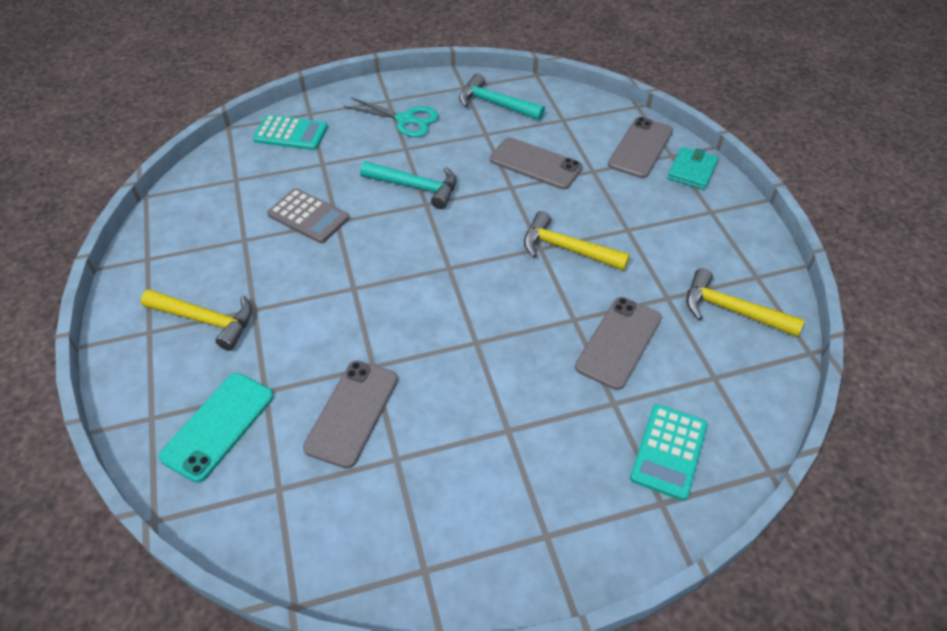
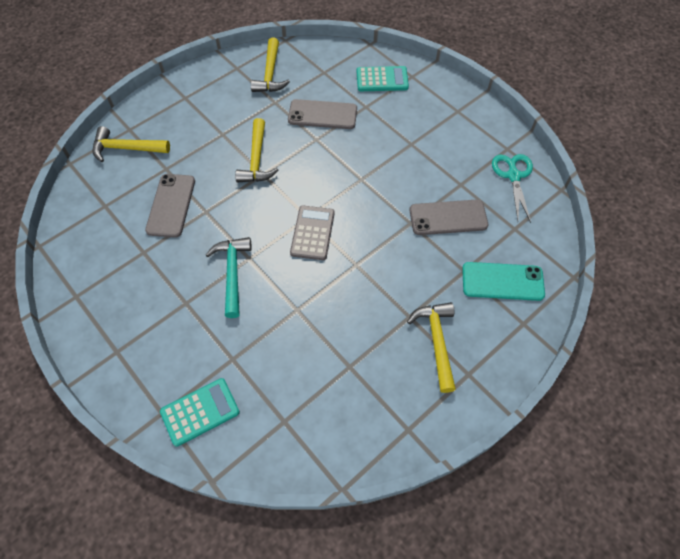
camera: 115 degrees left, 10 degrees up
(291, 134) = (200, 412): turquoise calculator -> turquoise calculator turned 75 degrees clockwise
(308, 216) = (301, 333): grey calculator -> grey calculator (312, 233)
(405, 120) = (144, 322): turquoise scissors -> turquoise scissors (513, 176)
(495, 104) = (96, 261): turquoise hammer -> none
(640, 148) = (126, 148): grey phone -> yellow hammer
(692, 171) = (144, 115): turquoise wallet -> none

